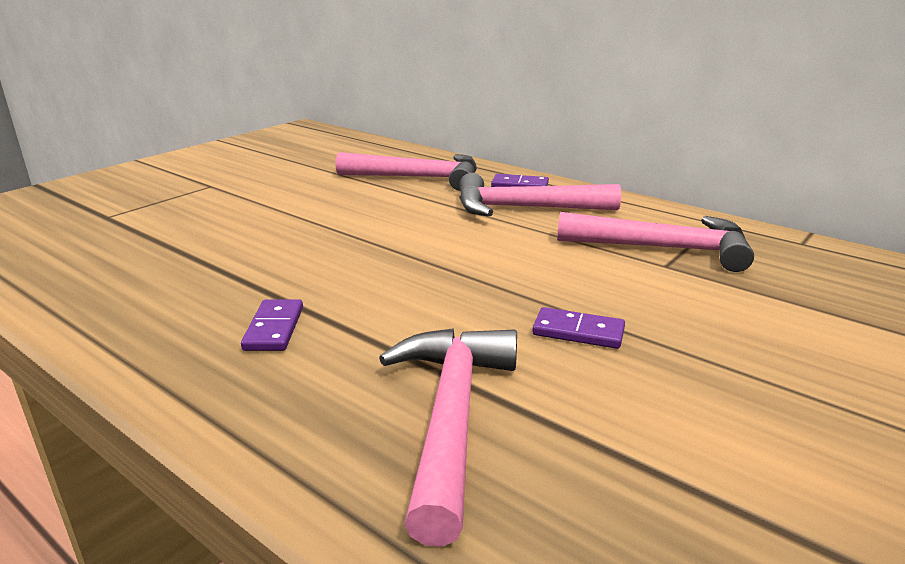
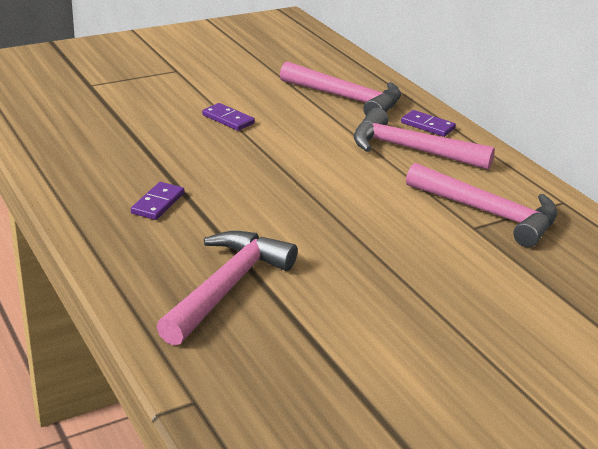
camera: 20 degrees right, 5 degrees up
(578, 331) = (355, 258): purple domino -> purple domino (228, 119)

